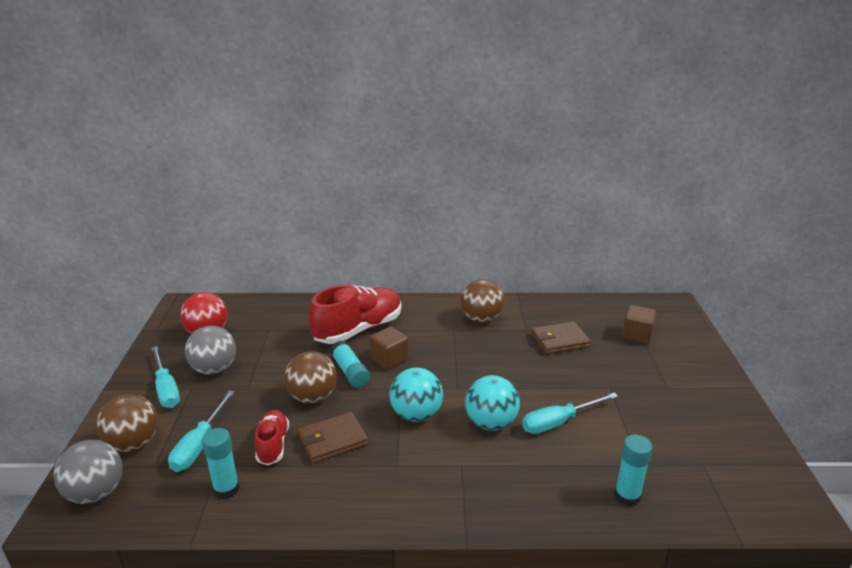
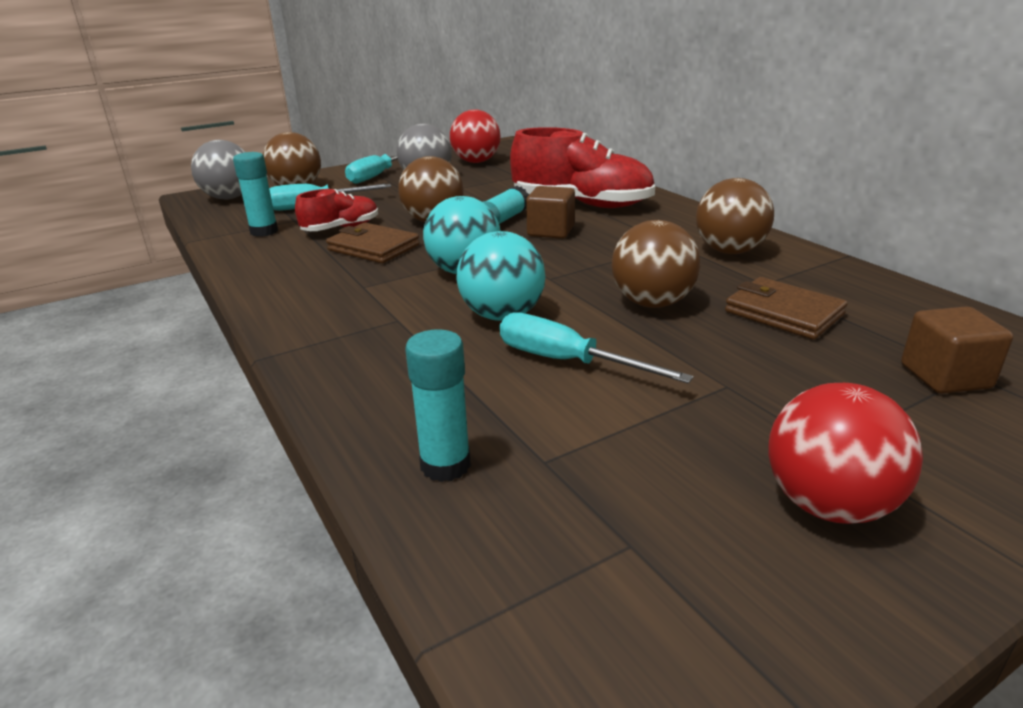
camera: 60 degrees right, 0 degrees up
(518, 370) = (652, 303): none -> brown ball
(700, 407) = (828, 505): none -> red ball

